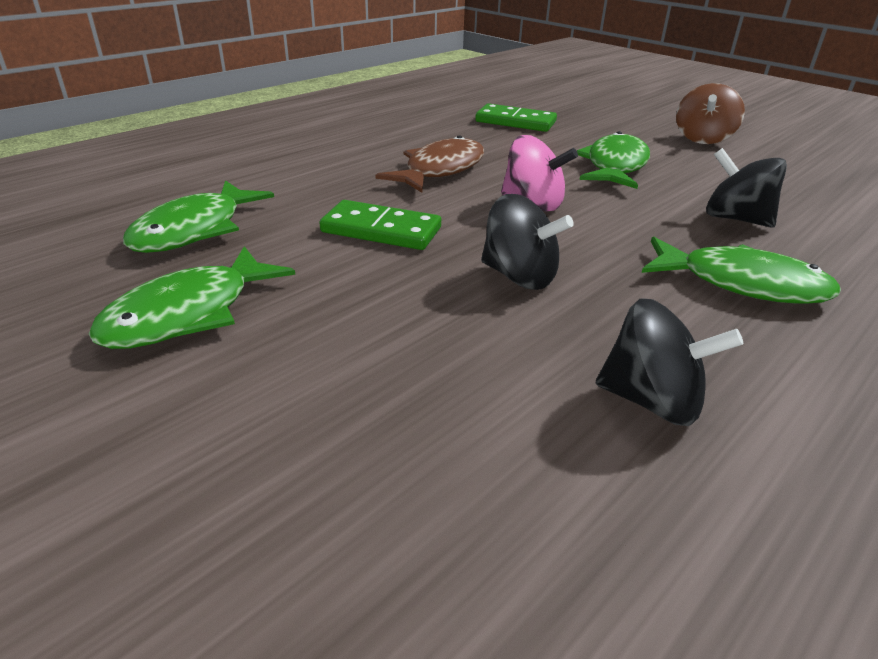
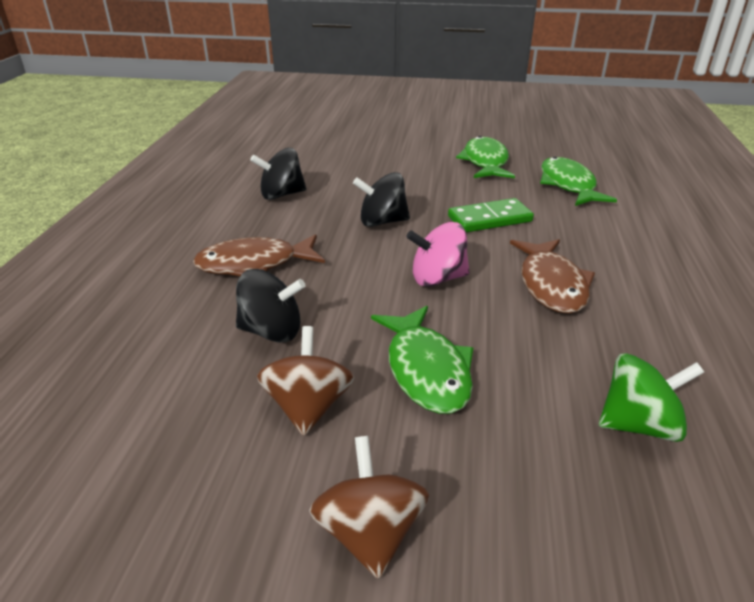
camera: 145 degrees right, 0 degrees up
(515, 122) = (638, 424): green domino -> green spinning top
(718, 176) = (308, 406): none -> brown spinning top
(742, 284) = (254, 264): green fish -> brown fish

